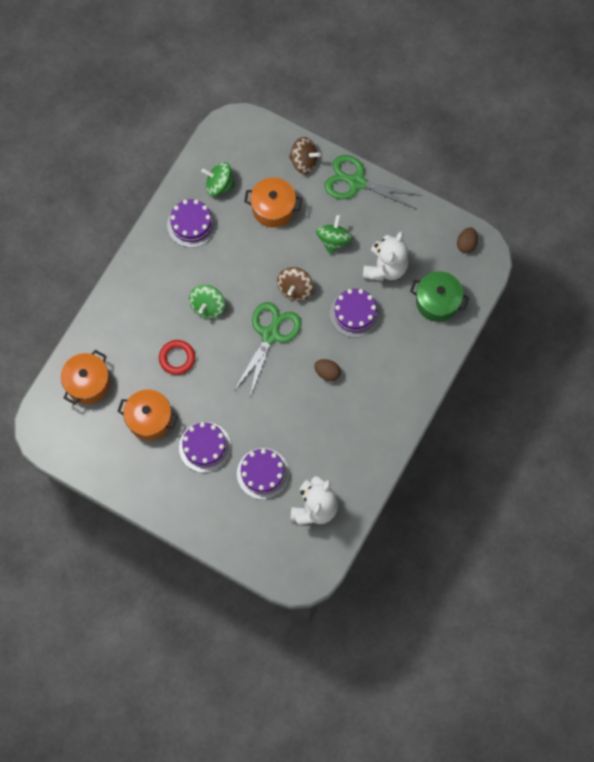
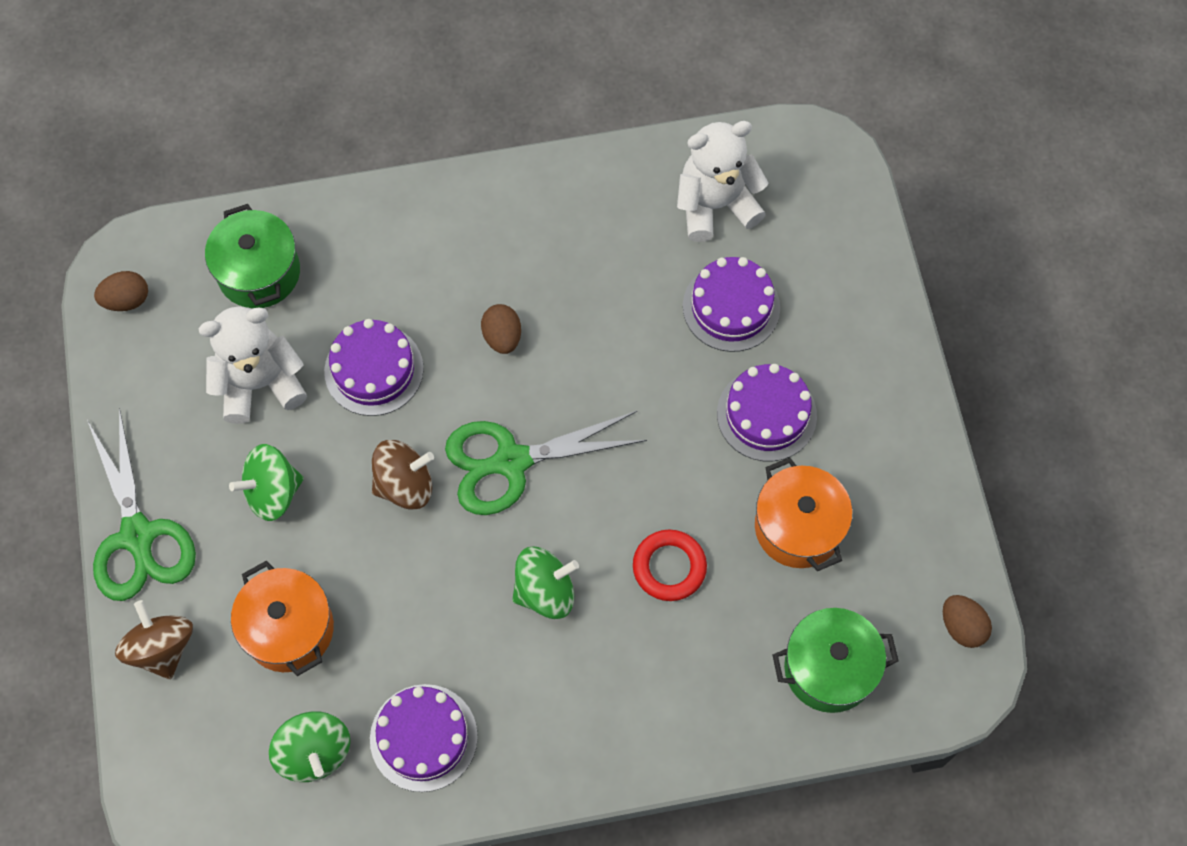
camera: 130 degrees left, 5 degrees down
(58, 445) = (962, 626): none -> brown egg
(88, 383) = (829, 668): orange pot -> green pot

